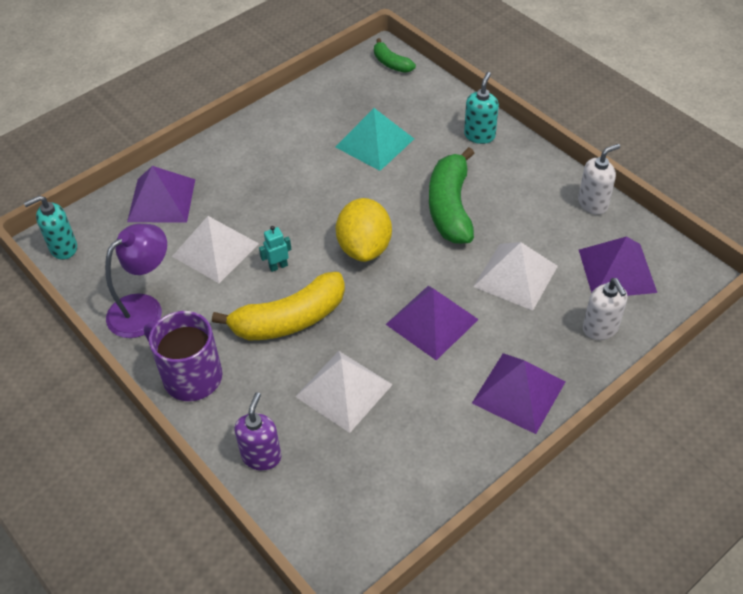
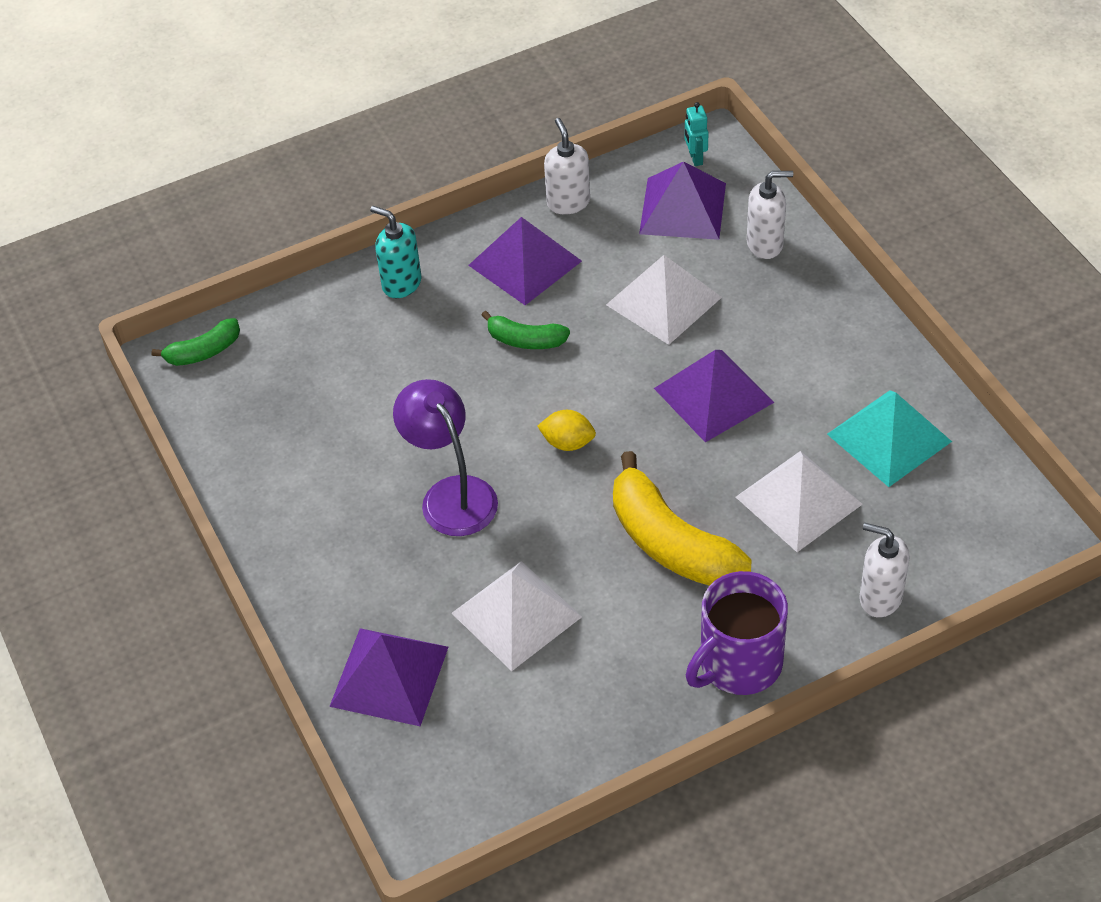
camera: 75 degrees left, 0 degrees up
(63, 248) = (447, 817): turquoise soap dispenser -> none
(144, 308) = (603, 712): purple lamp -> purple lamp (451, 494)
(261, 456) = (880, 598): purple soap dispenser -> white soap dispenser
(278, 266) = (571, 543): turquoise robot -> turquoise robot (695, 158)
(289, 320) = (670, 542): yellow banana -> yellow banana turned 150 degrees clockwise
(364, 247) = (568, 443): yellow lemon -> yellow lemon, size x0.53
(375, 142) = (368, 399): turquoise pyramid -> turquoise pyramid (889, 437)
(450, 207) = (525, 340): green banana -> green banana, size x0.53
(519, 392) = (838, 335): purple pyramid -> purple pyramid (525, 263)

